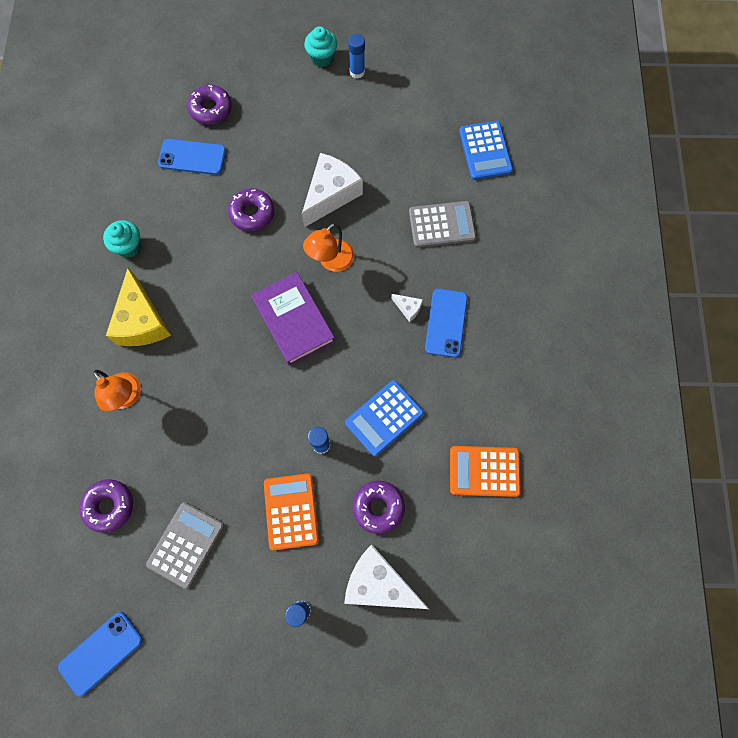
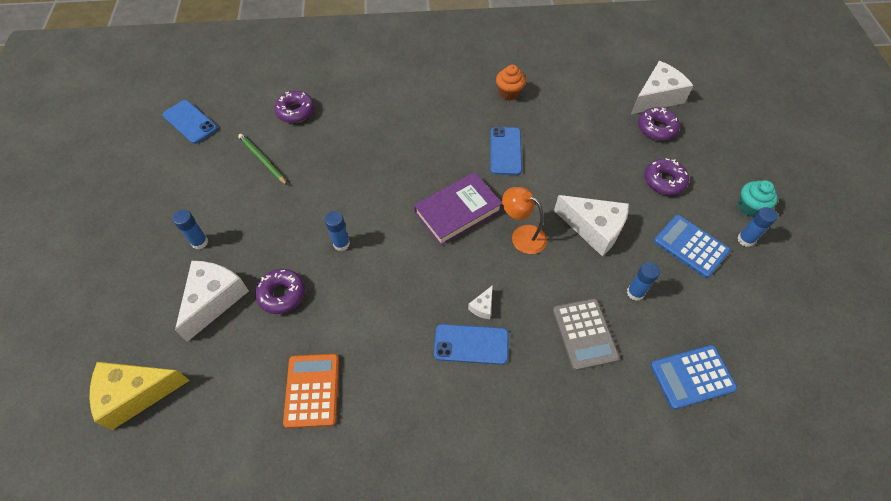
camera: 85 degrees right, 15 degrees down
(127, 397) = (381, 109): orange lamp -> none
(129, 246) = (509, 93): turquoise cupcake -> orange cupcake
(142, 321) = (445, 109): yellow cheese -> yellow cheese (136, 394)
(166, 98) = (657, 97): none -> white cheese
(186, 544) = (262, 160): grey calculator -> green pencil
(192, 157) = (603, 122): blue phone -> blue phone (505, 151)
(252, 213) = (558, 170): purple donut -> purple donut (664, 181)
(291, 511) = (283, 227): orange calculator -> none
(384, 418) = (367, 293): blue calculator -> blue calculator (690, 246)
(404, 175) = (635, 293): none -> blue glue stick

